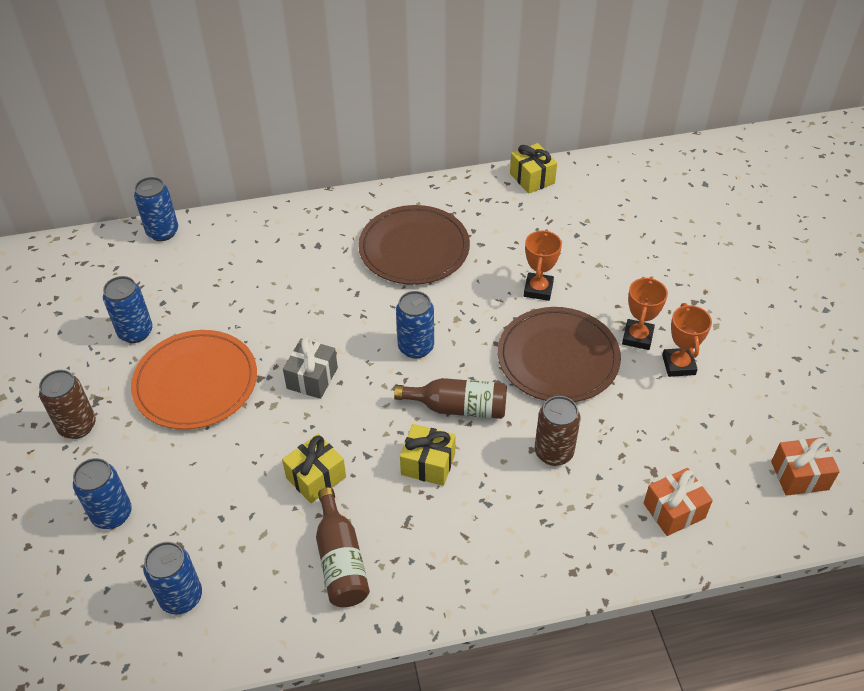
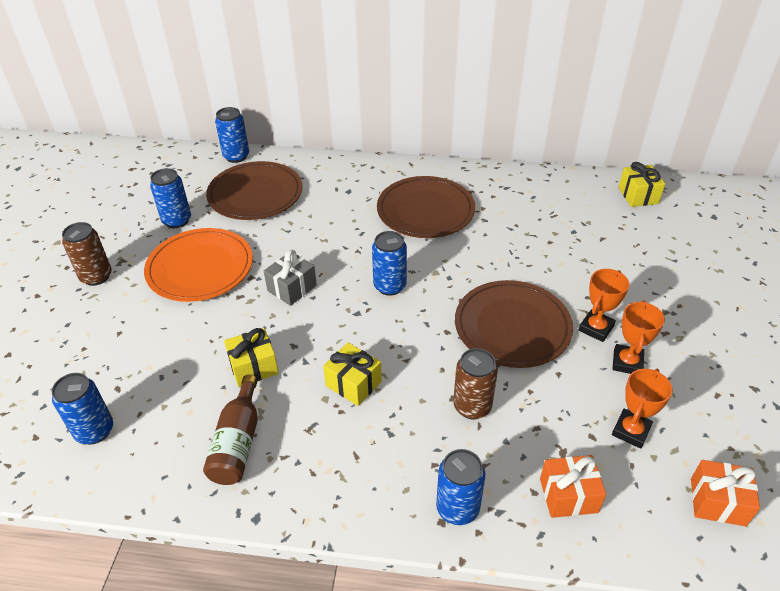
camera: 20 degrees right, 5 degrees down
(112, 514) = (82, 349): blue can -> blue can (457, 508)
(212, 275) = (255, 194): none -> brown plate
(458, 407) = (403, 344): brown bottle -> none
(532, 178) = (552, 180): yellow gift -> yellow gift (638, 195)
(538, 289) = (519, 266): orange trophy -> orange trophy (631, 431)

